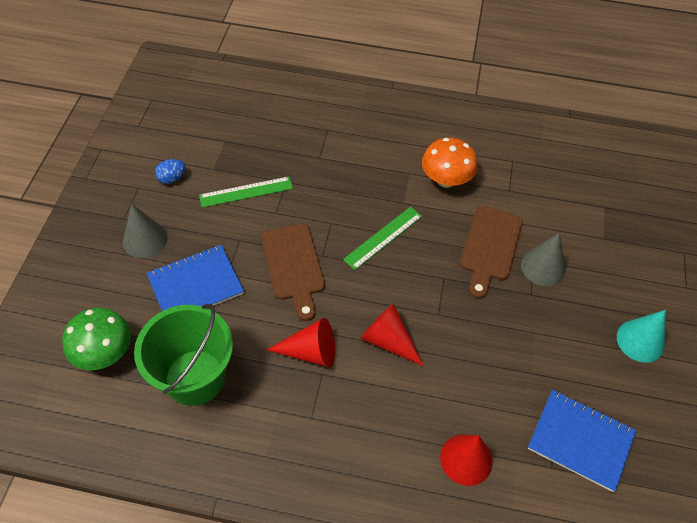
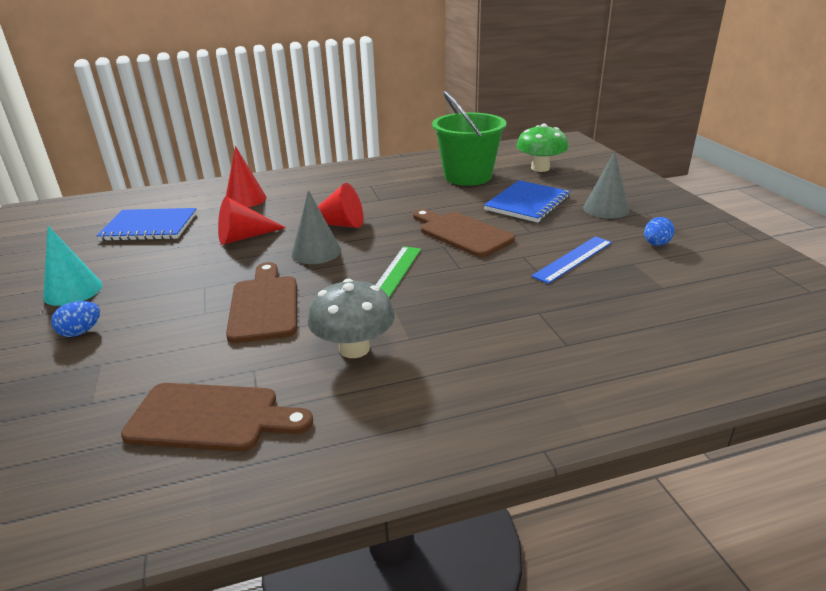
camera: 155 degrees right, 25 degrees down
(246, 192) = (573, 259): green ruler -> blue ruler
(310, 351) = (399, 204): red cone -> red cone (244, 237)
(446, 179) = (354, 348): orange mushroom -> grey mushroom
(538, 167) = (211, 418): none -> brown cutting board
(543, 267) = (191, 310): grey cone -> grey cone (316, 252)
(622, 278) = (81, 332): none -> blue egg

